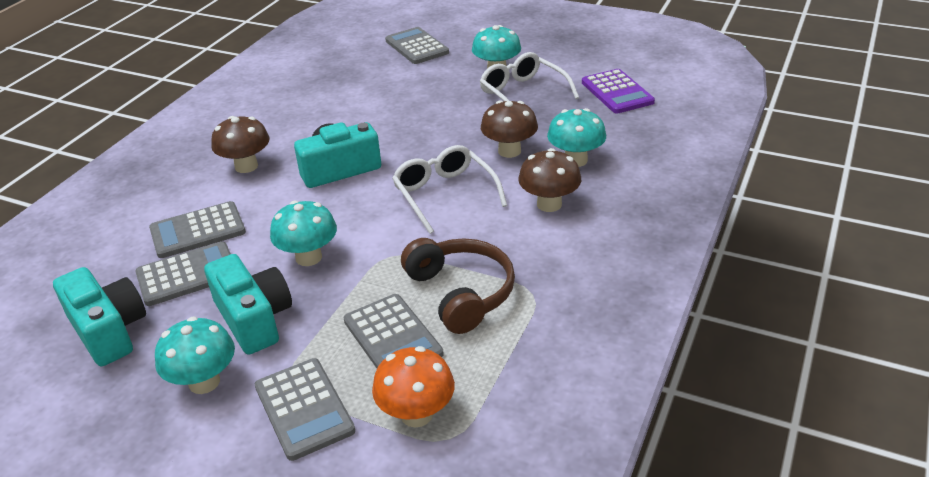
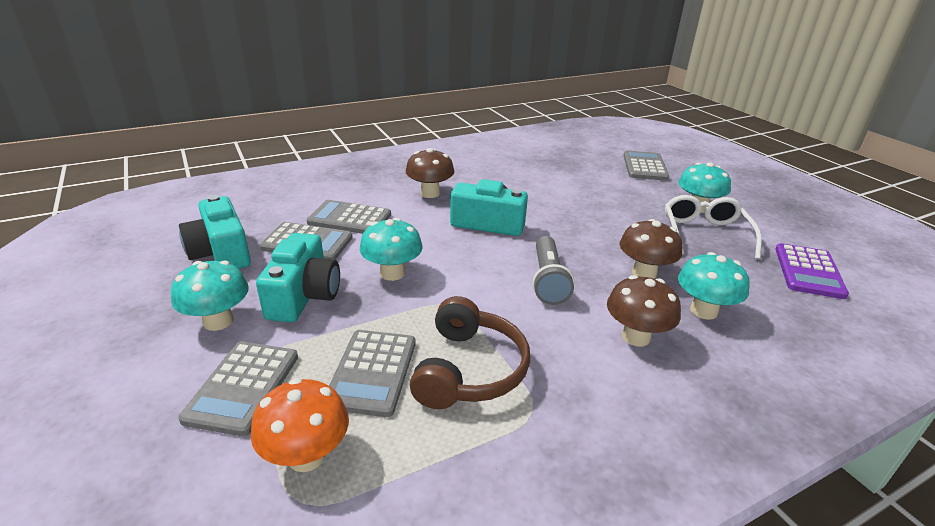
camera: 35 degrees right, 5 degrees down
(109, 330) = (221, 253): turquoise camera -> turquoise camera turned 150 degrees clockwise
(445, 194) = (548, 280): white glasses -> grey flashlight

